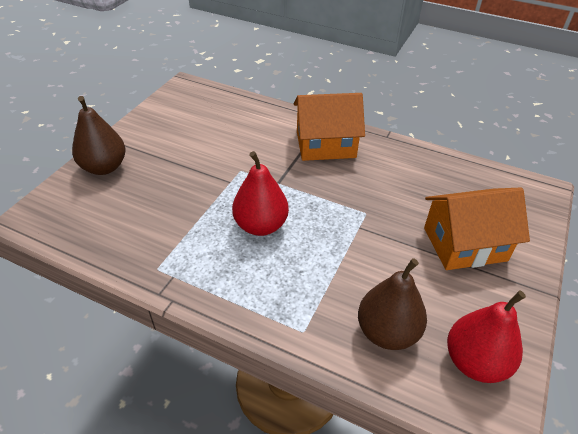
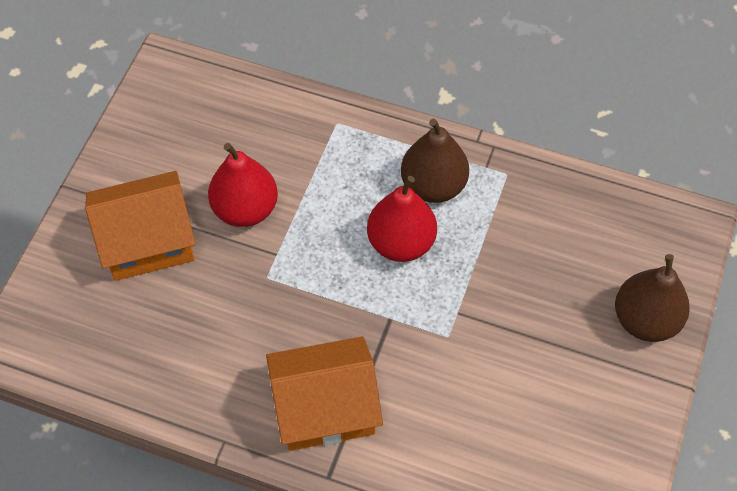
camera: 175 degrees right, 15 degrees up
(387, 332) = (253, 129): brown pear -> brown pear (433, 185)
(475, 362) = (172, 110): red pear -> red pear (245, 209)

